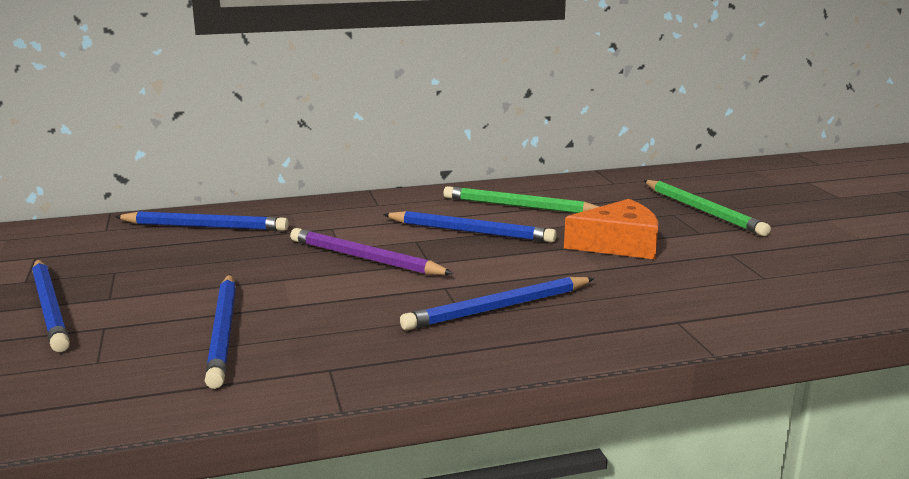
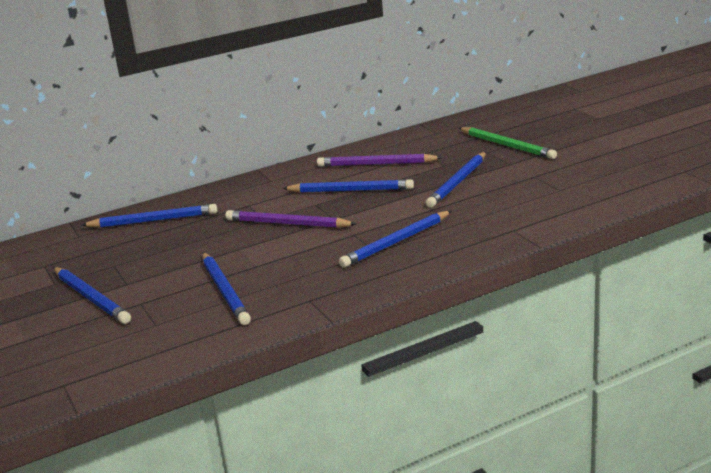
camera: 10 degrees left, 5 degrees up
(519, 206) = (376, 164): green pencil -> purple pencil
(618, 244) = (457, 182): orange cheese -> blue pencil

